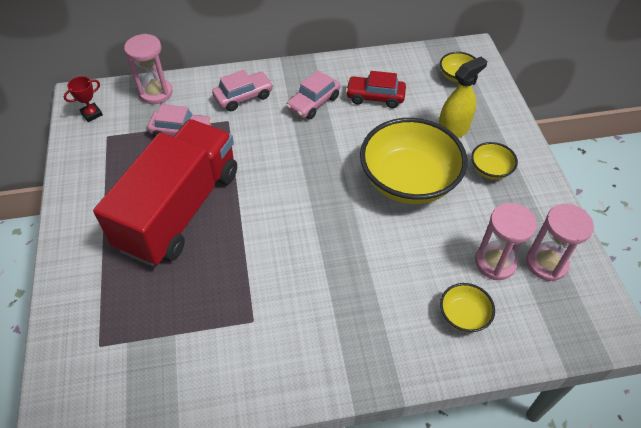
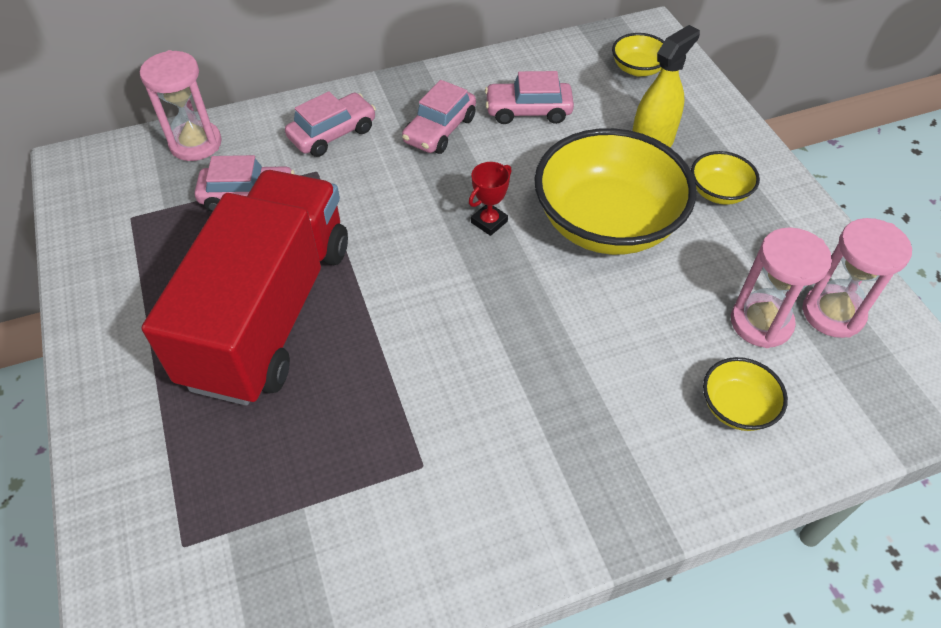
camera: 10 degrees left, 0 degrees up
(92, 114) = (99, 187): red trophy -> red trophy (489, 222)
(375, 97) = (528, 111): red car -> pink car

